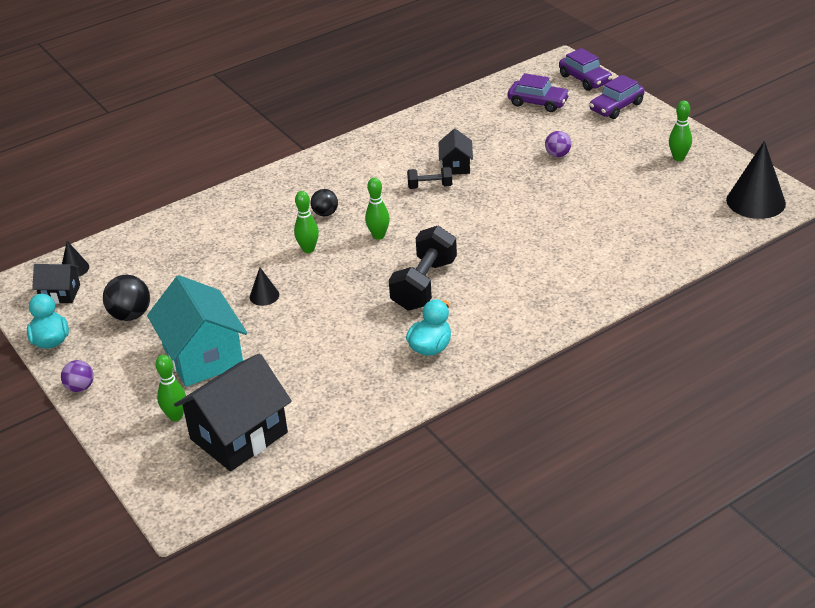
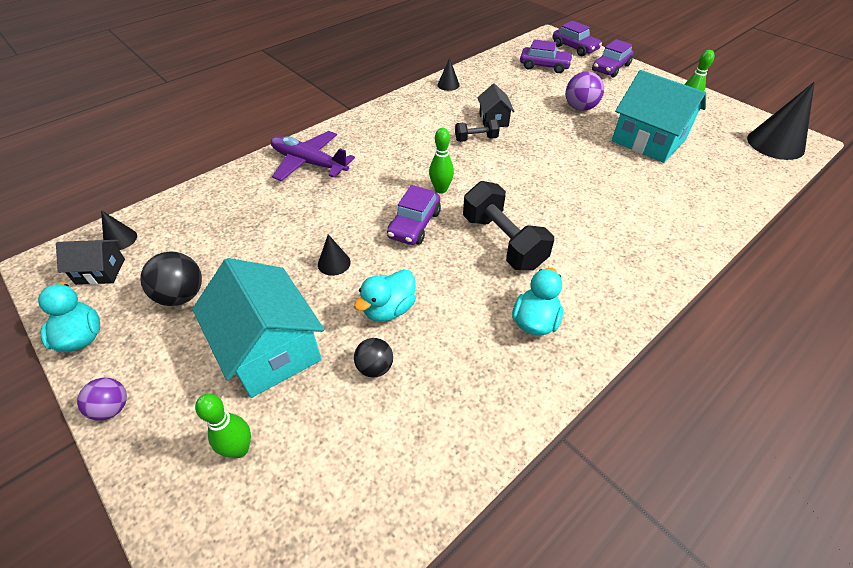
camera: 10 degrees left, 10 degrees up
(238, 435) = (327, 478): black house -> none
(252, 205) = (309, 163): none -> purple plane
(306, 333) = (389, 309): none -> turquoise duck
(308, 249) = (372, 207): green bowling pin -> none
(325, 213) = (382, 168): black ball -> black ball (375, 367)
(345, 267) = (414, 224): none -> purple car
(418, 124) = (448, 85): none -> black cone
(424, 285) = (502, 242): black dumbbell -> black dumbbell turned 45 degrees counterclockwise
(557, 155) = (580, 108): purple ball -> purple ball, size x1.54
(615, 194) = (648, 141): none -> turquoise house

